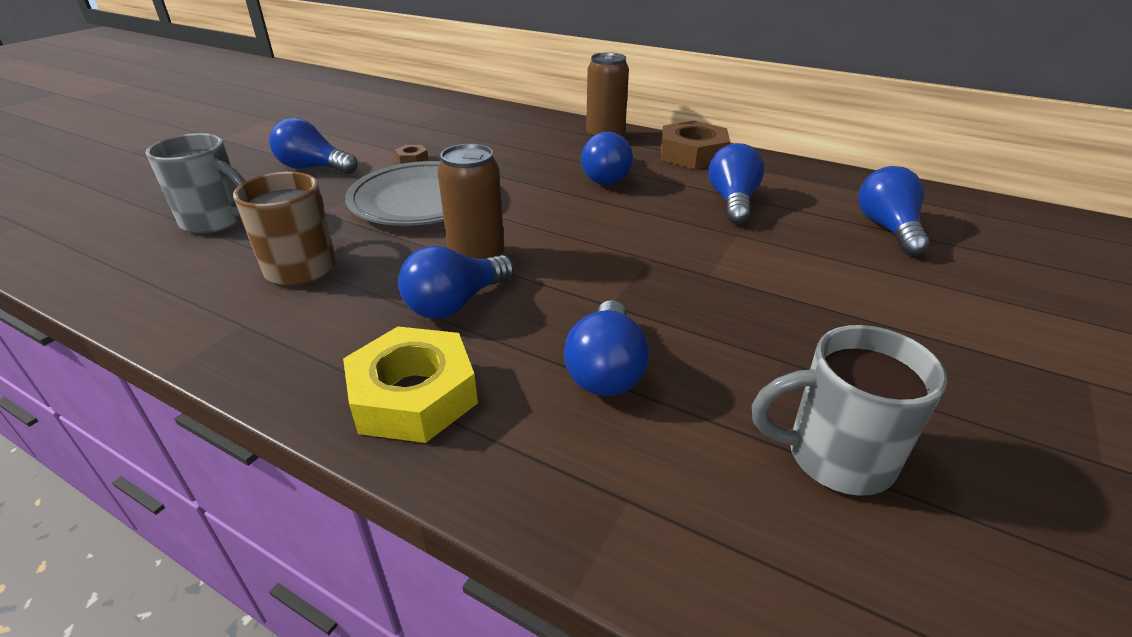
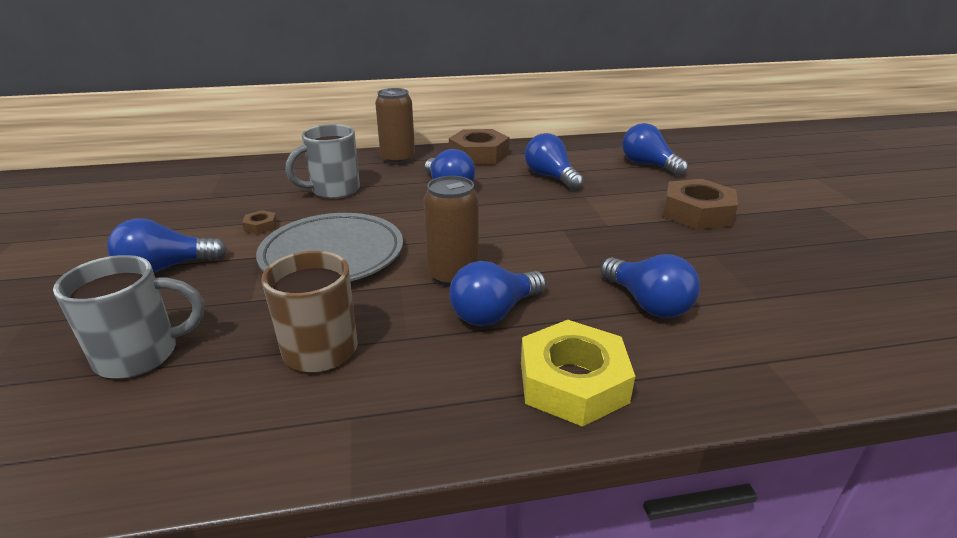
camera: 40 degrees left, 5 degrees down
(455, 303) = (494, 313): blue light bulb -> blue light bulb turned 45 degrees clockwise
(834, 457) = (801, 288): grey mug -> grey mug (333, 190)
(852, 307) = (697, 213): none -> brown nut

